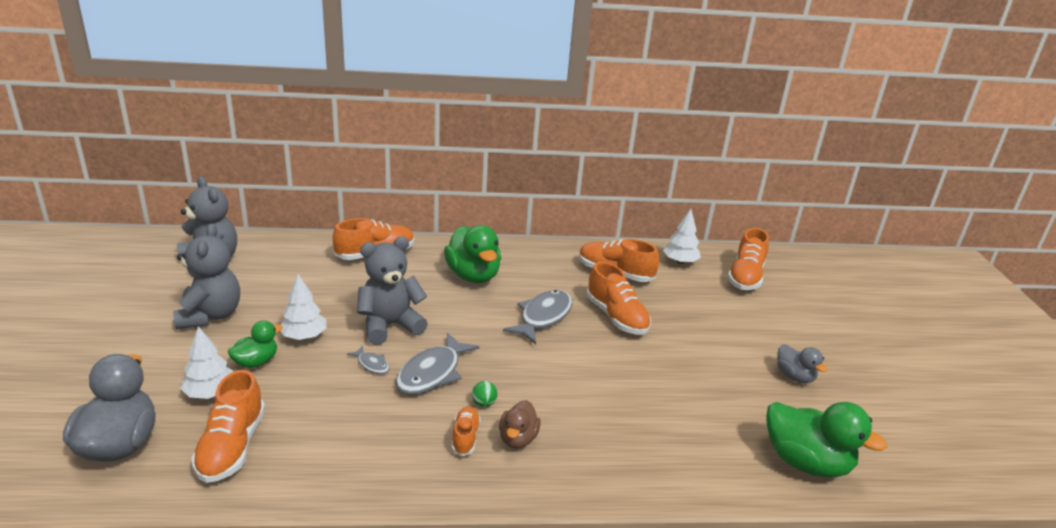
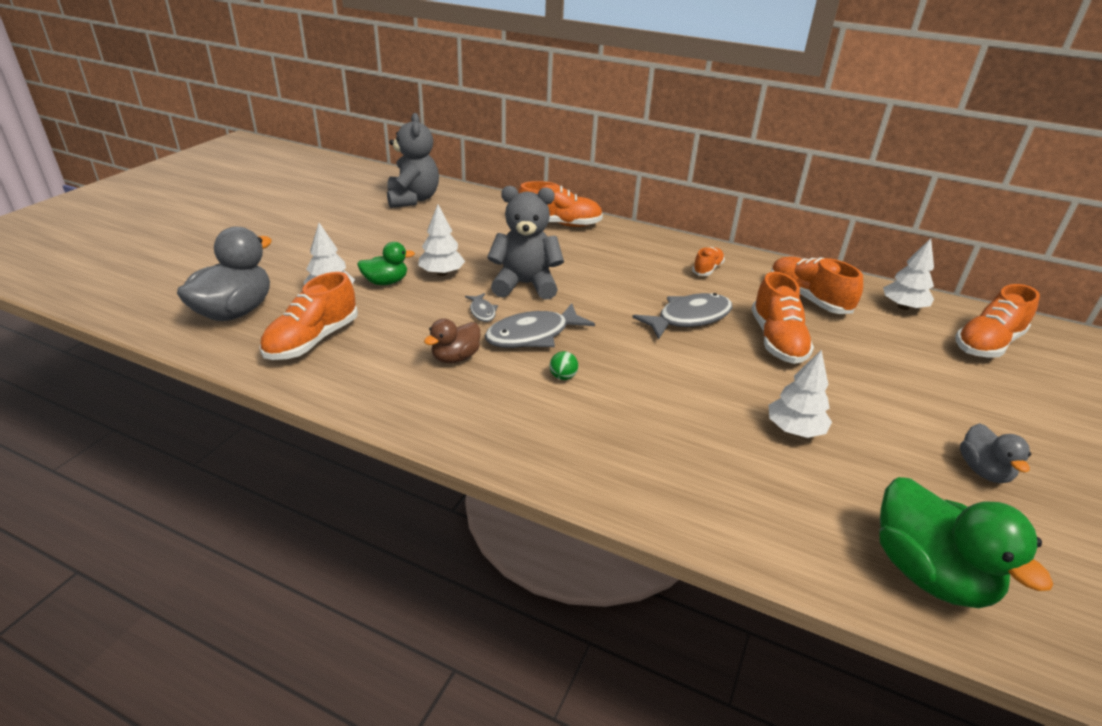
camera: 30 degrees right, 5 degrees up
(210, 315) = (379, 238): grey teddy bear -> none
(465, 437) = (520, 401): orange shoe -> orange shoe (707, 269)
(473, 275) = (642, 263): green duck -> none
(518, 439) = (572, 420): brown duck -> brown duck (455, 357)
(672, 388) = (794, 430): none -> white tree

